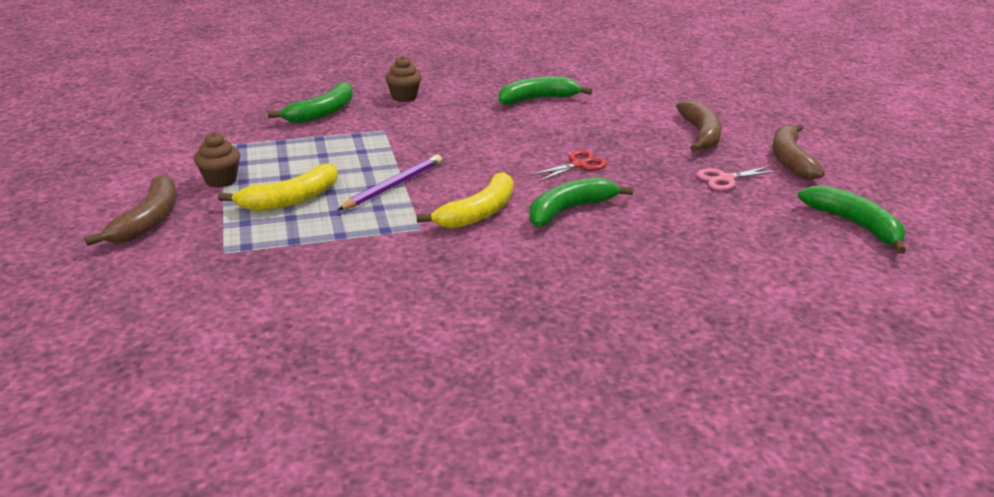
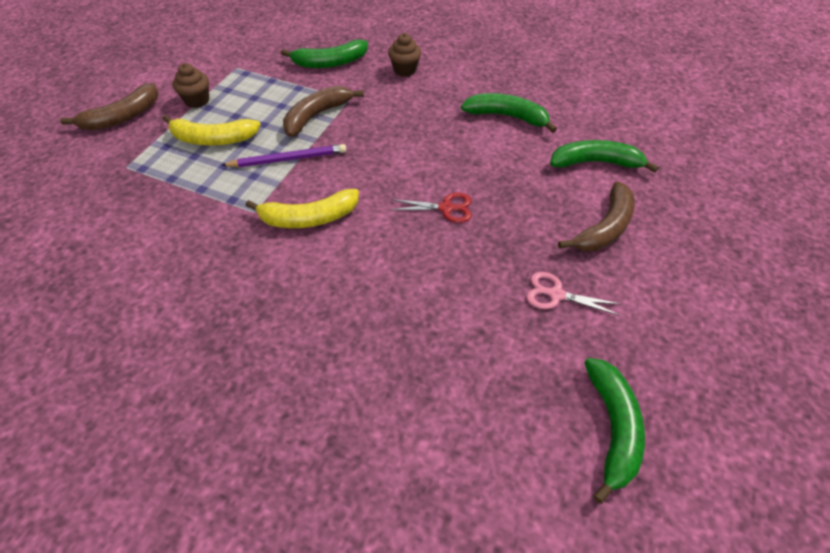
camera: 40 degrees right, 20 degrees up
(569, 210) = (376, 253): green banana -> green banana (596, 163)
(790, 160) = (657, 307): brown banana -> brown banana (317, 115)

